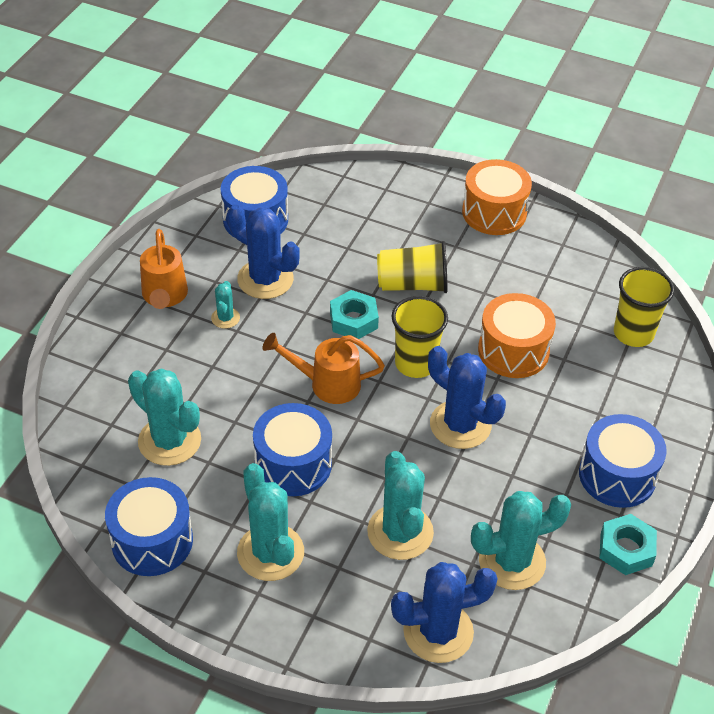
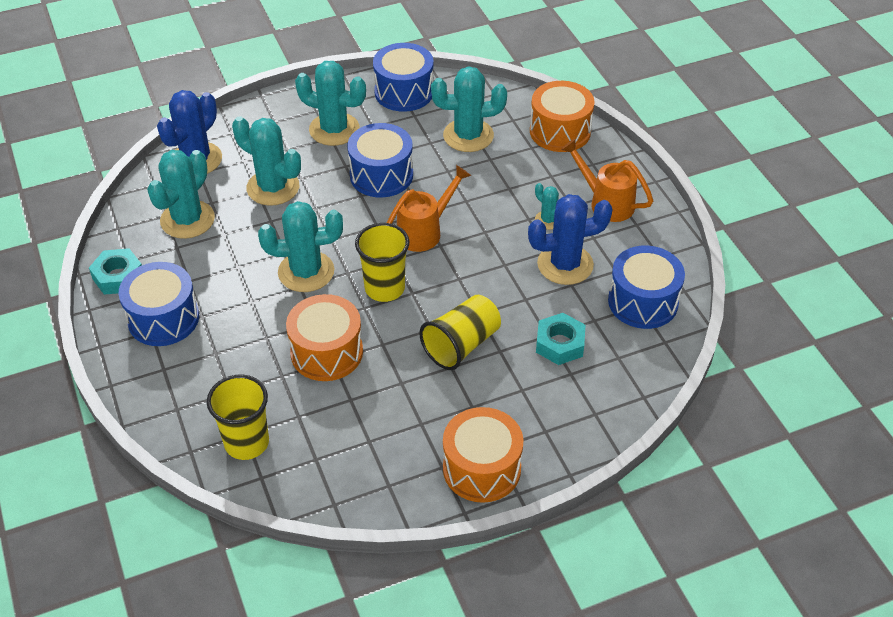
camera: 135 degrees right, 0 degrees up
(95, 380) = (560, 131): none -> orange drum
(353, 320) = (465, 284): turquoise nut -> turquoise nut (560, 344)
(460, 425) = (306, 272): blue cactus -> turquoise cactus

